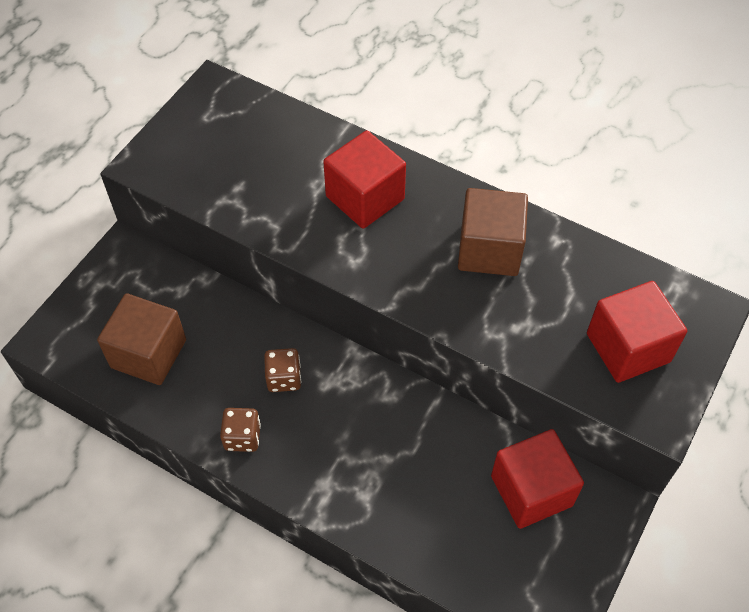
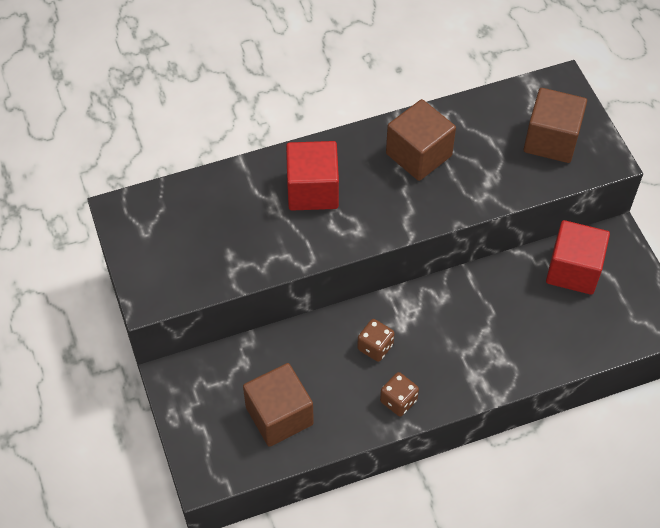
camera: 50 degrees left, 0 degrees up
(628, 347) = (551, 140): red cube -> brown cube

